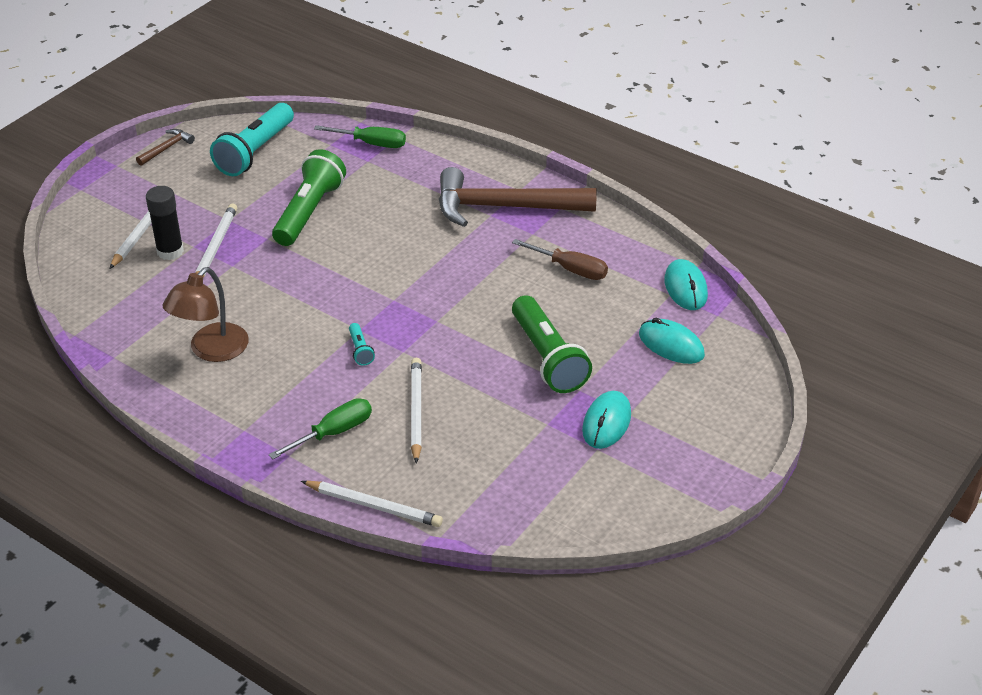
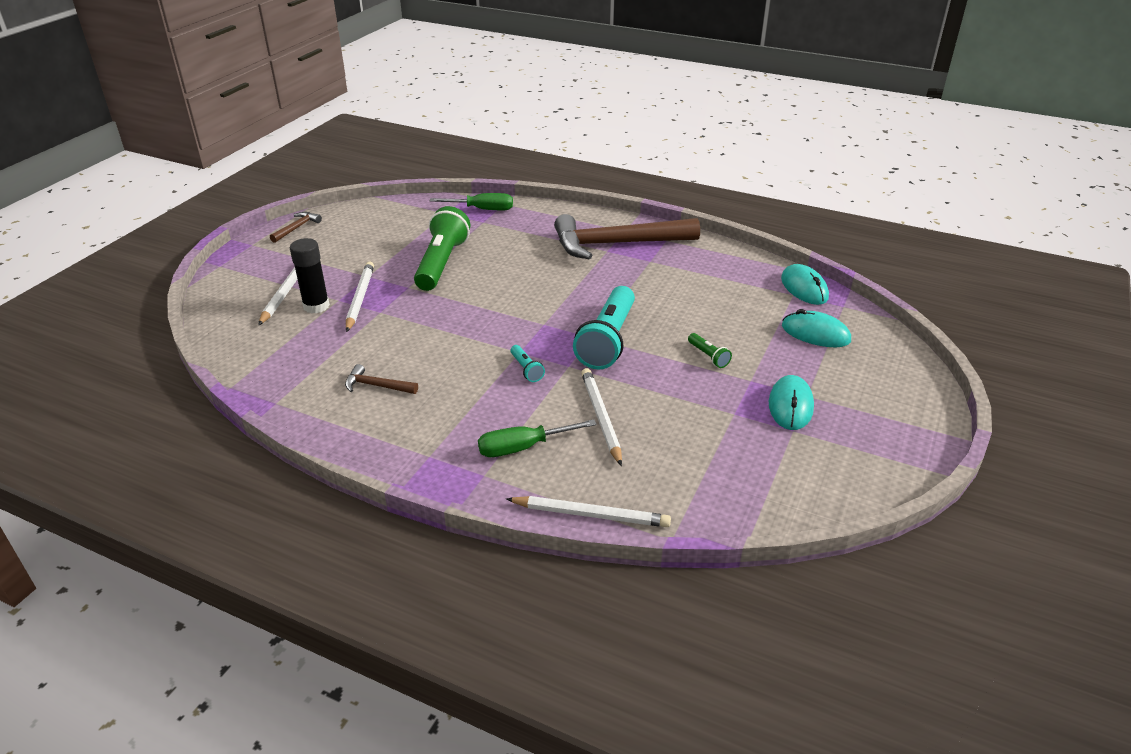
camera: 10 degrees left, 5 degrees down
(211, 350) = (376, 386): brown lamp -> brown hammer
(255, 152) = (379, 224): turquoise flashlight -> turquoise flashlight (608, 340)
(333, 433) = (523, 447): green screwdriver -> green screwdriver turned 150 degrees counterclockwise
(547, 358) = (708, 356): green flashlight -> green flashlight, size x0.43
(570, 269) = (695, 284): brown screwdriver -> none

